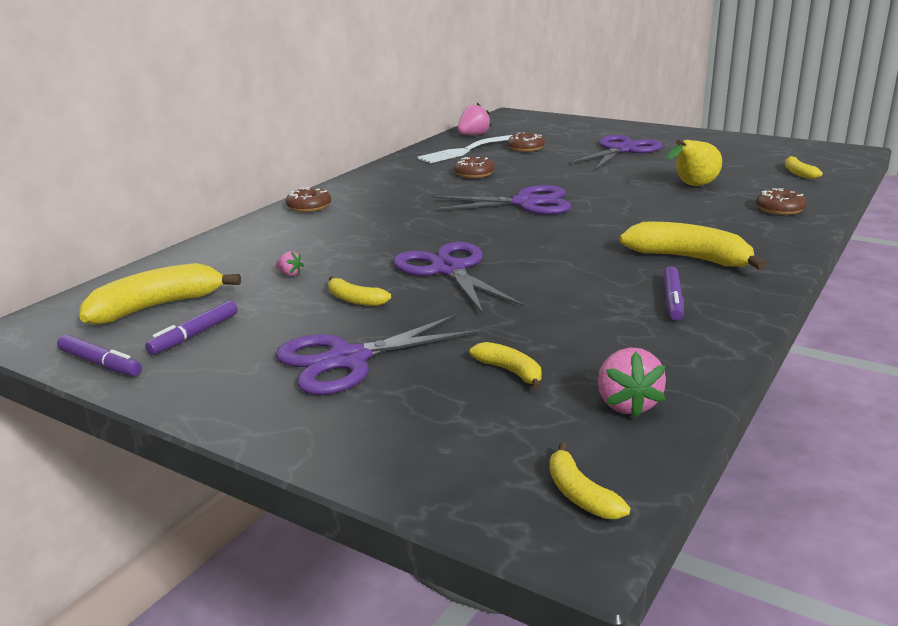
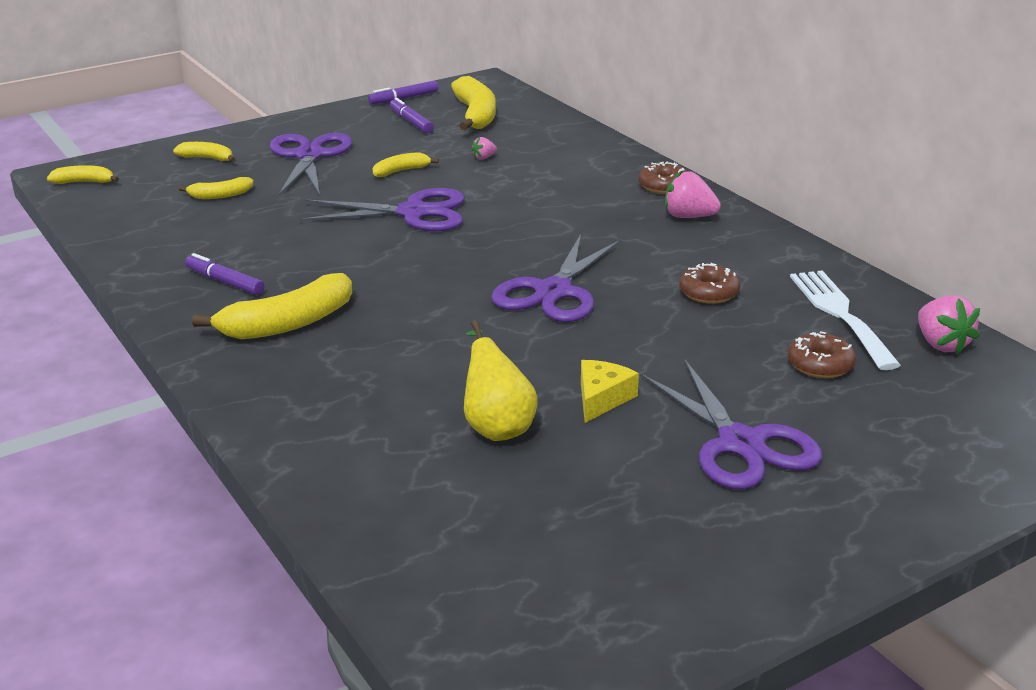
camera: 115 degrees right, 5 degrees up
(627, 404) = (129, 217): pink strawberry -> pink strawberry (688, 217)
(628, 174) = (602, 398): none -> yellow cheese
(780, 209) = (337, 448): brown donut -> none
(798, 173) = (453, 556): yellow banana -> yellow banana (207, 158)

